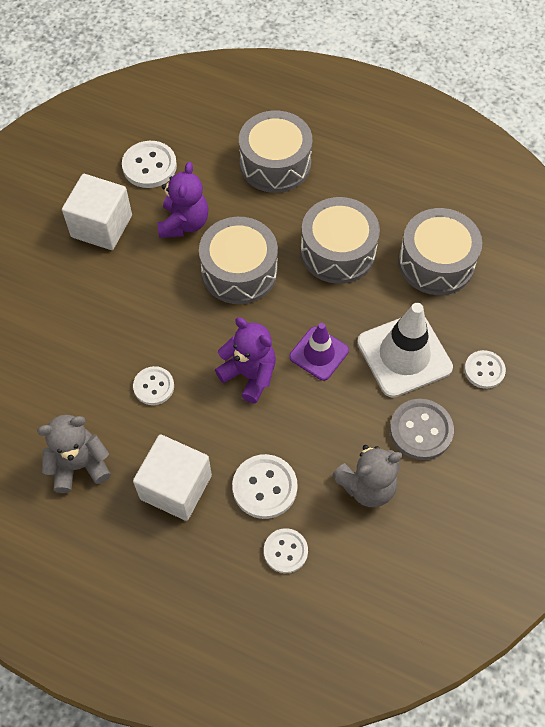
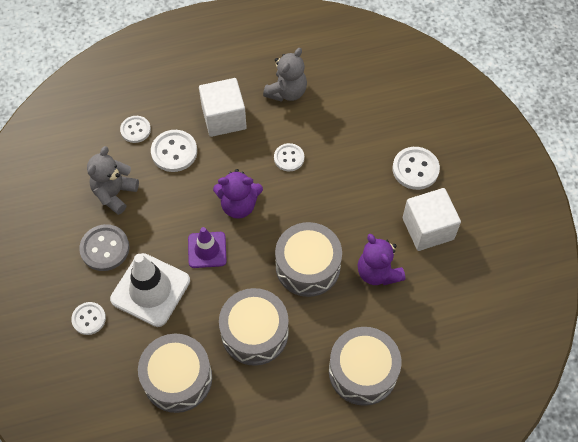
camera: 140 degrees right, 0 degrees up
(149, 166) = (447, 297): white button -> white button (415, 169)

